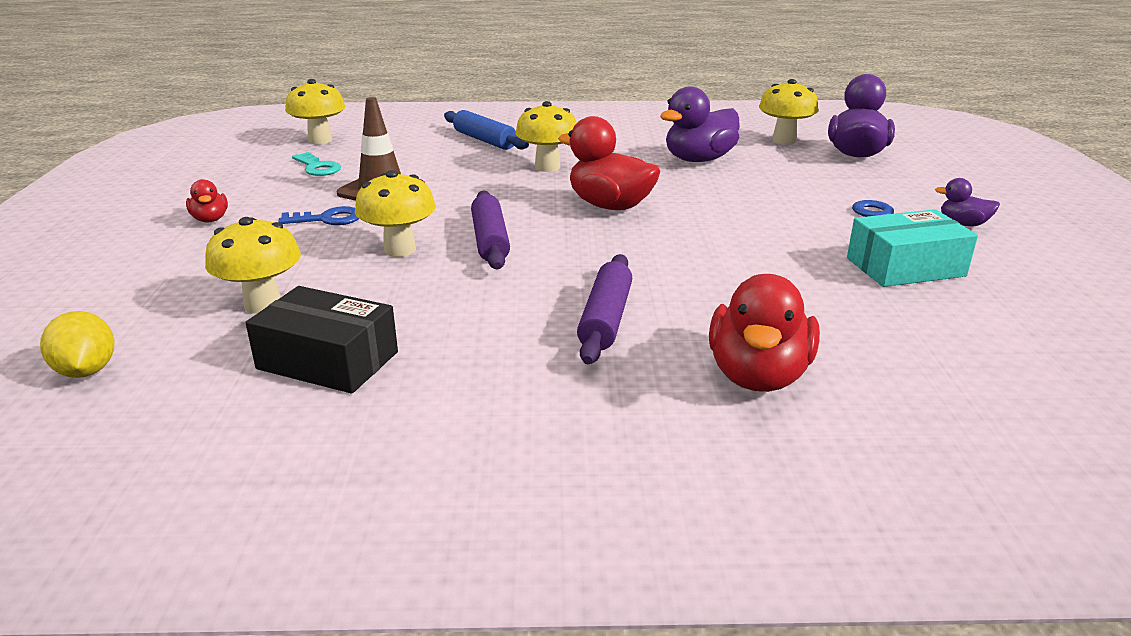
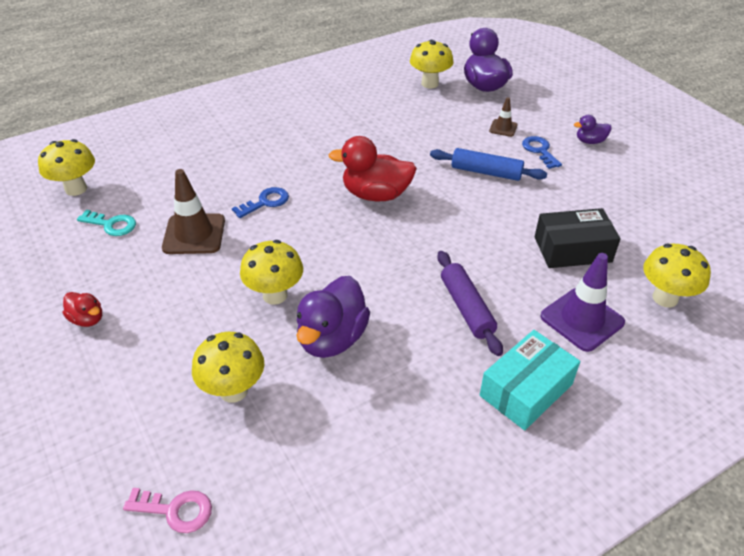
camera: 30 degrees left, 15 degrees up
(87, 371) = (175, 510): yellow lemon -> pink key
(328, 219) = (186, 283): blue key -> blue key (265, 202)
(328, 360) = (334, 420): black box -> black box (572, 249)
(485, 140) = (217, 146): blue rolling pin -> blue rolling pin (486, 172)
(490, 240) = (328, 261): purple rolling pin -> none
(547, 167) = (295, 165): yellow mushroom -> yellow mushroom (665, 298)
(699, 160) = (392, 123): purple duck -> purple duck (332, 339)
(758, 375) = (582, 319): red duck -> purple traffic cone
(842, 189) = (503, 128): none -> brown traffic cone
(905, 267) = (588, 194): turquoise box -> turquoise box (526, 390)

